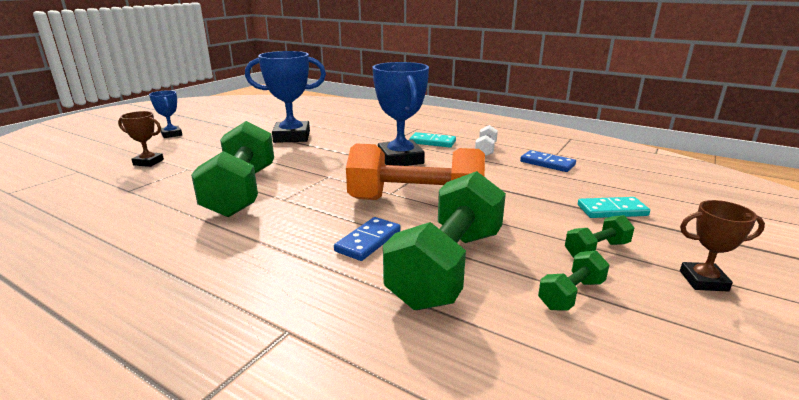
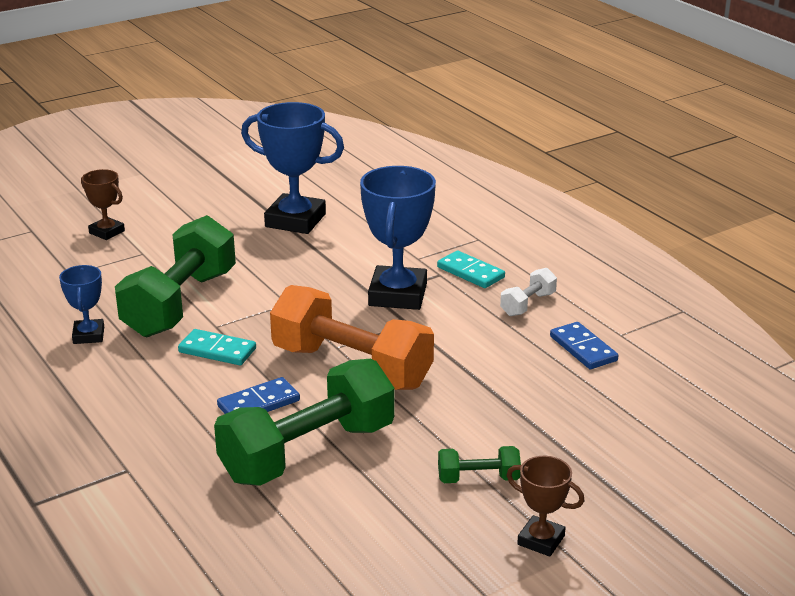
camera: 25 degrees right, 5 degrees up
(171, 134) = (154, 183): blue trophy -> blue trophy (88, 335)
(571, 294) = (391, 512): green dumbbell -> none
(612, 210) = (566, 439): turquoise domino -> turquoise domino (217, 350)

